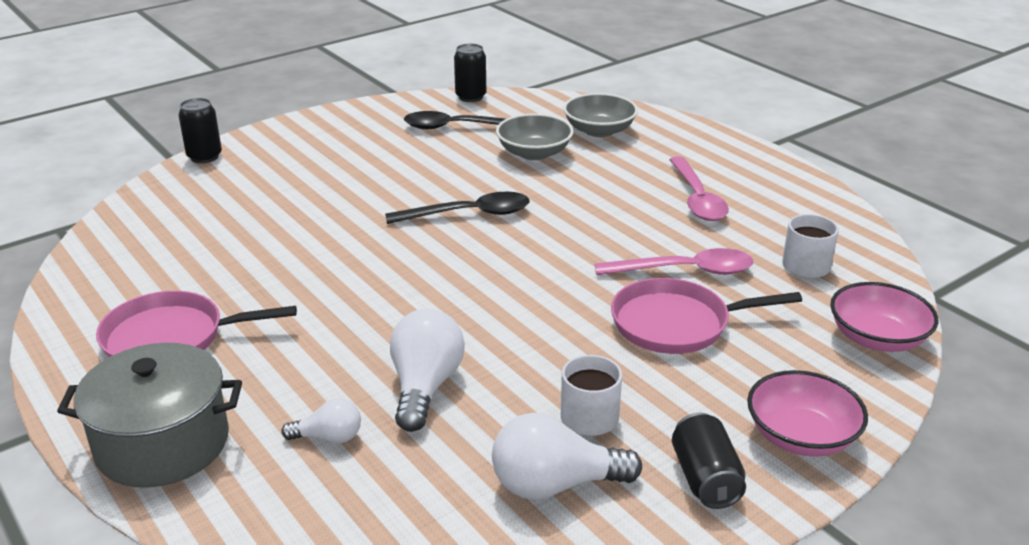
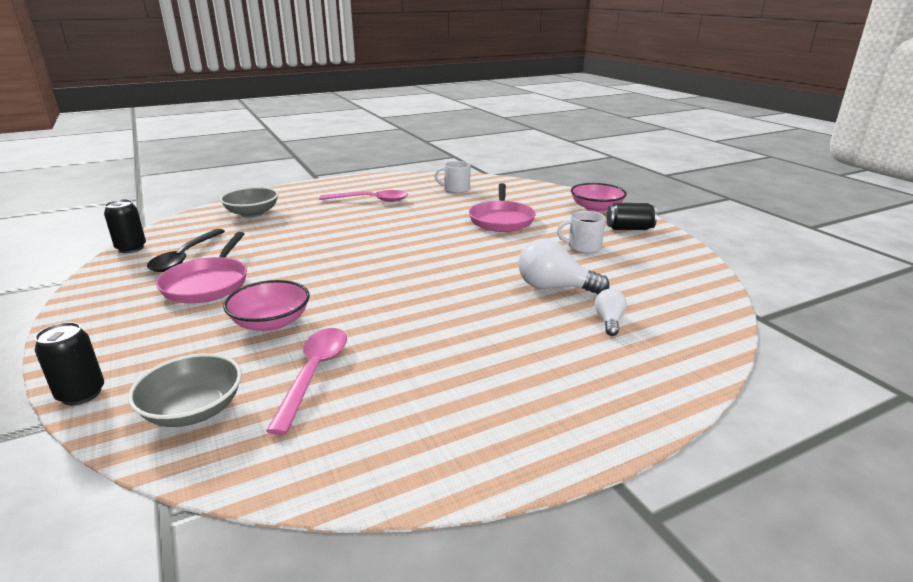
camera: 80 degrees left, 5 degrees down
(162, 443) = (624, 392): grey pot -> none
(170, 338) = (472, 397): pink pan -> pink pan (207, 284)
(469, 214) = (340, 261): black spoon -> none
(534, 153) = (264, 234): grey bowl -> grey bowl (193, 410)
(555, 485) = (641, 259): white light bulb -> none
(686, 271) = (449, 212): pink spoon -> pink spoon (314, 373)
(877, 338) = (523, 186): pink bowl -> pink bowl (271, 322)

